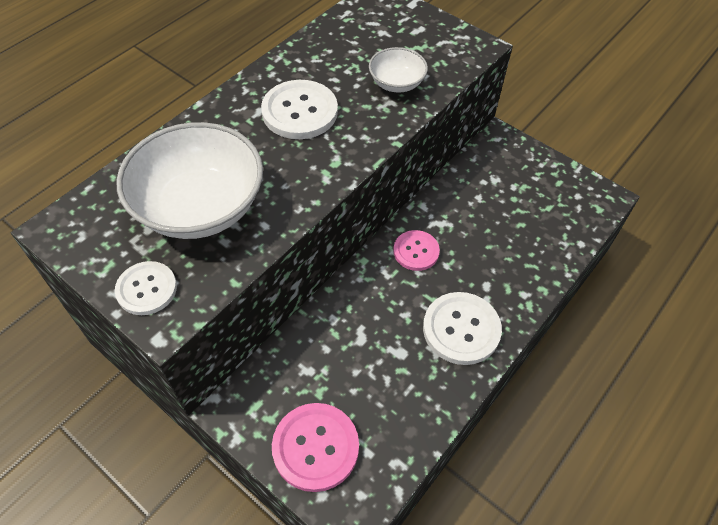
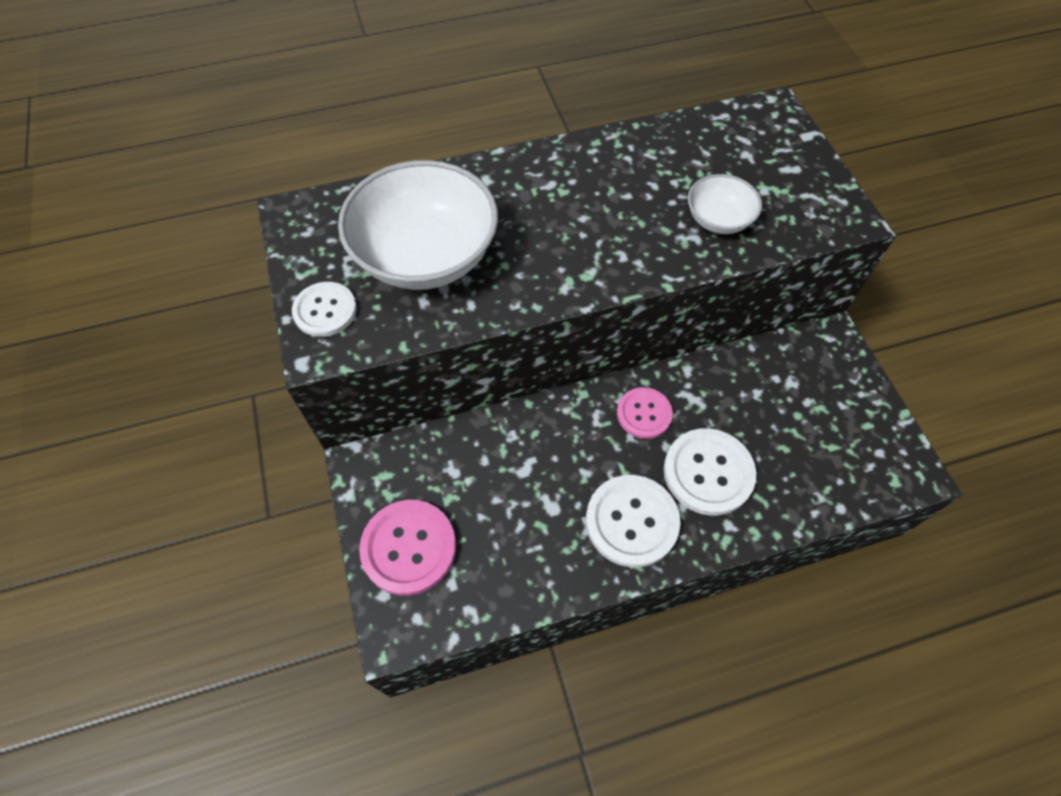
camera: 35 degrees right, 5 degrees up
(300, 111) = (591, 204): white button -> white button (708, 472)

